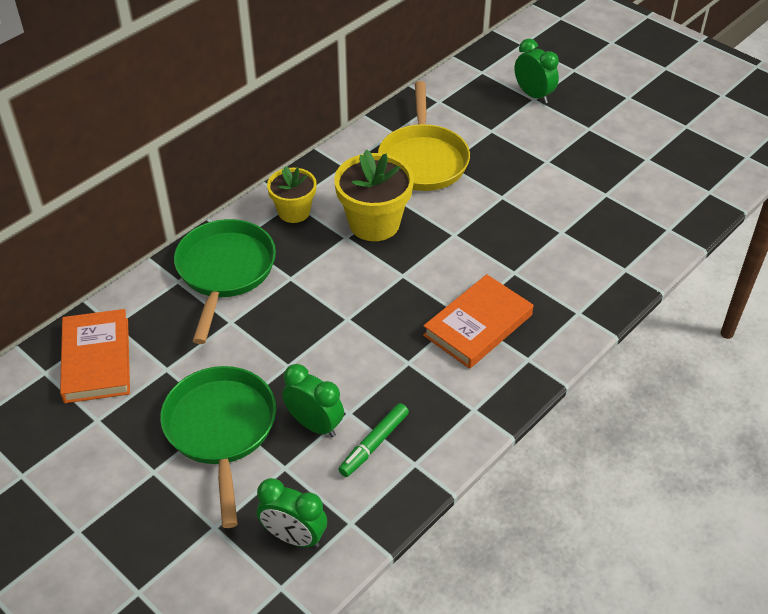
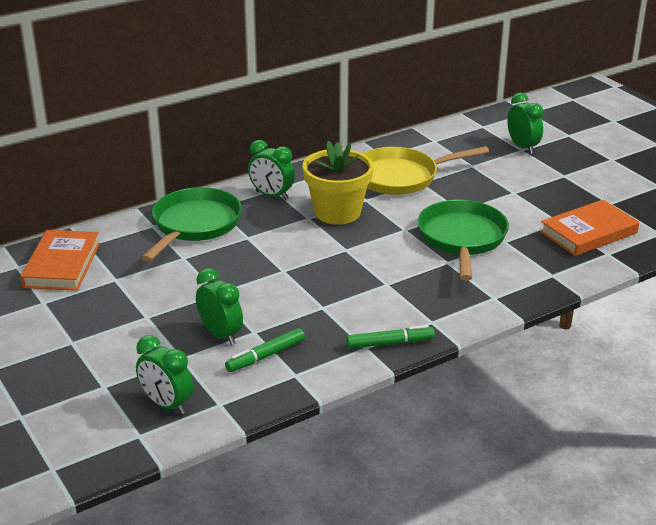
camera: 15 degrees right, 15 degrees down
(221, 430) = (140, 325): green pan -> green pan (462, 239)
(294, 211) = (271, 195): yellow flower pot -> green clock
(423, 160) = (401, 177): yellow pan -> yellow pan turned 60 degrees clockwise
(478, 325) = (397, 292): orange book -> orange book (588, 232)
(496, 398) = (389, 343): none -> green marker

